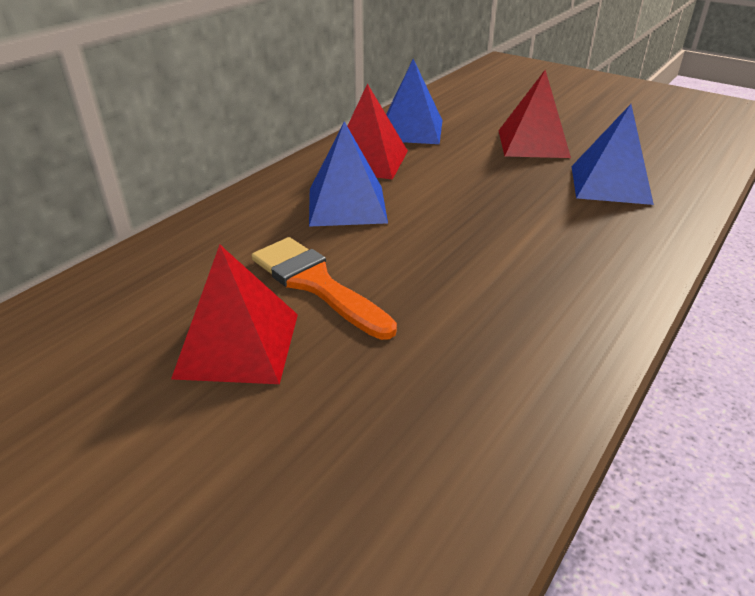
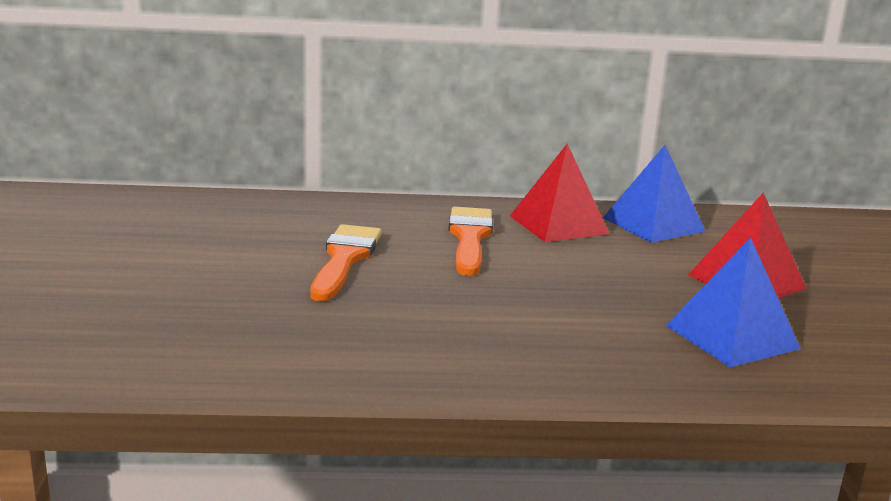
camera: 50 degrees right, 15 degrees down
(238, 345) = (244, 257): red pyramid -> none
(346, 205) = (469, 238): blue pyramid -> orange brush

